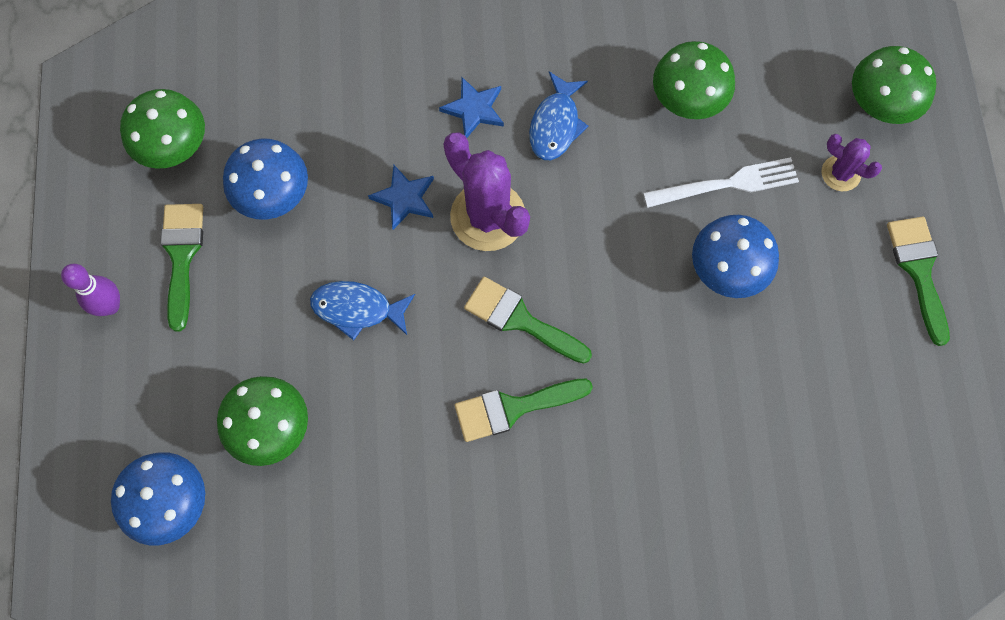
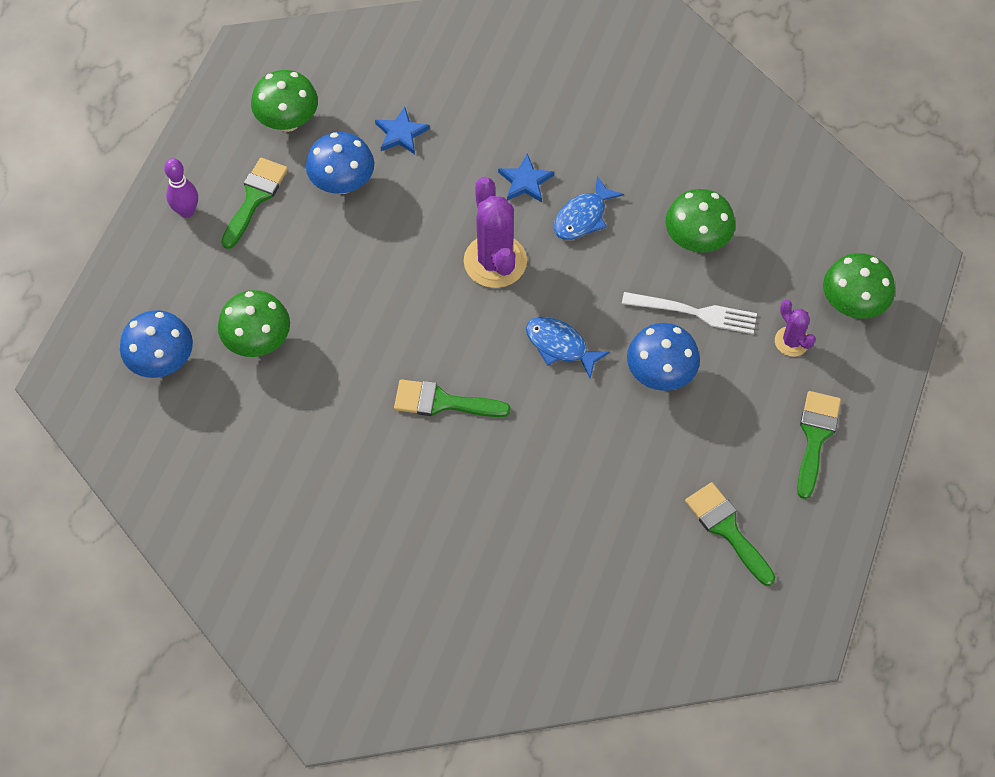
camera: 25 degrees right, 10 degrees down
(357, 309) = (363, 286): blue fish -> blue fish (560, 346)
(404, 198) = (439, 223): blue star -> blue star (401, 133)
(520, 320) = (481, 343): green brush -> green brush (727, 529)

